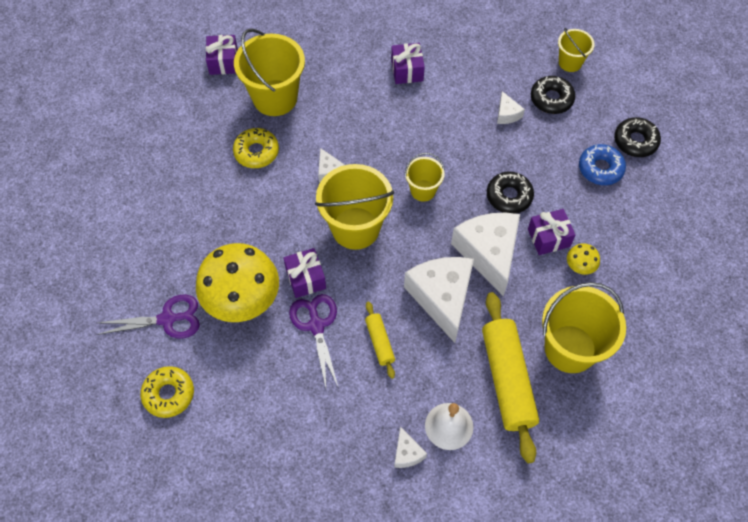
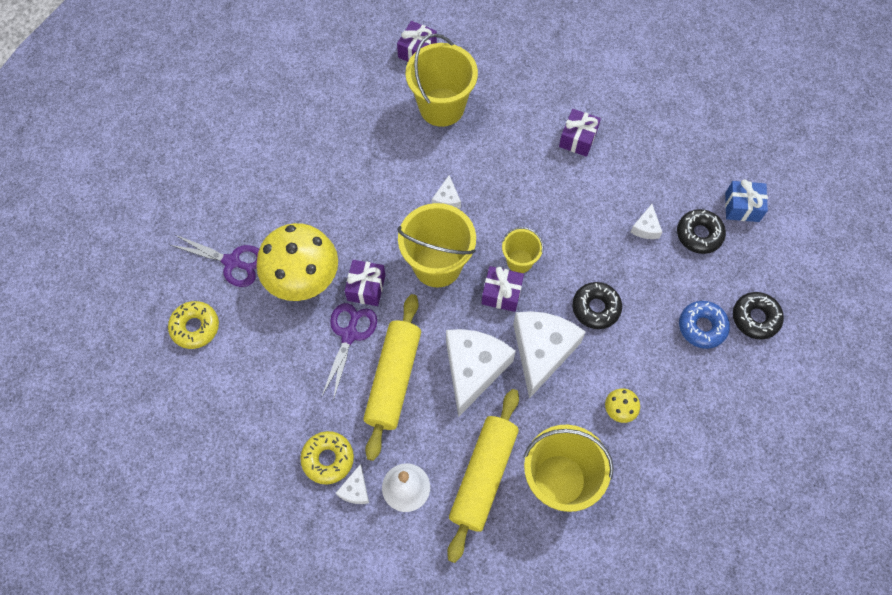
camera: 30 degrees right, 5 degrees up
(256, 152) = (395, 150): yellow donut -> yellow donut (328, 459)
(380, 342) = (394, 379): yellow rolling pin -> yellow rolling pin, size x2.05
(548, 238) = (607, 367): purple gift -> purple gift (501, 293)
(570, 62) = (742, 207): yellow bucket -> blue gift

